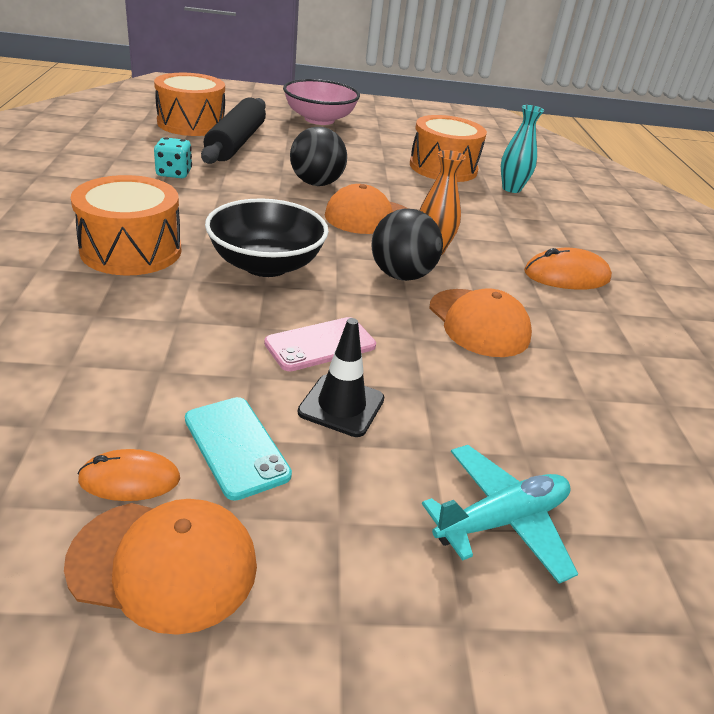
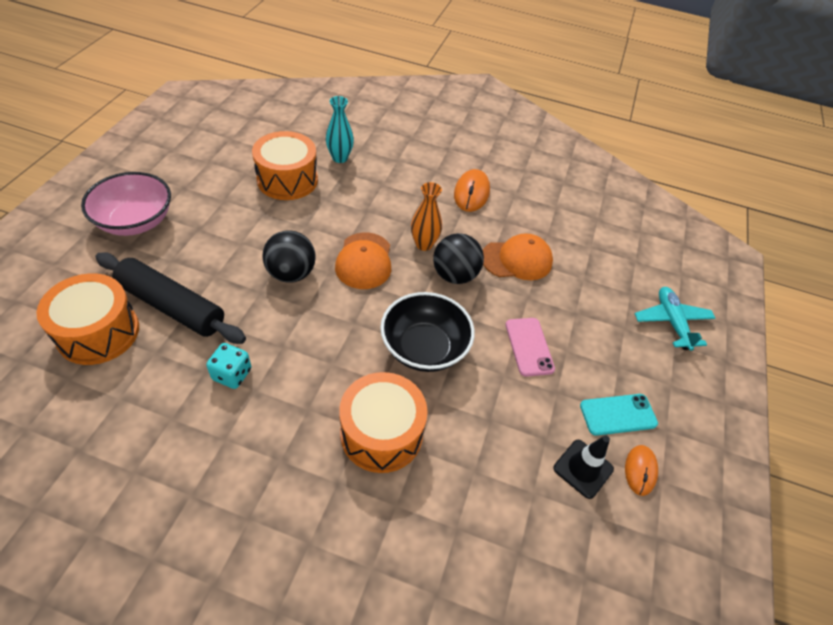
camera: 70 degrees left, 15 degrees up
(164, 564) = (695, 463): orange cap -> none
(341, 405) = (588, 355): black traffic cone -> black traffic cone (583, 468)

